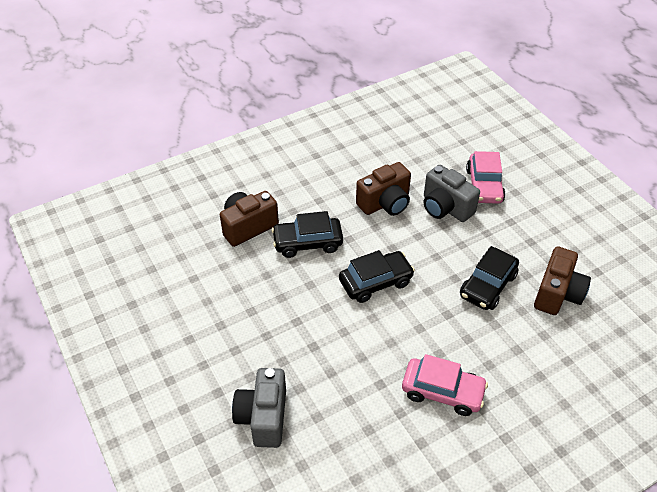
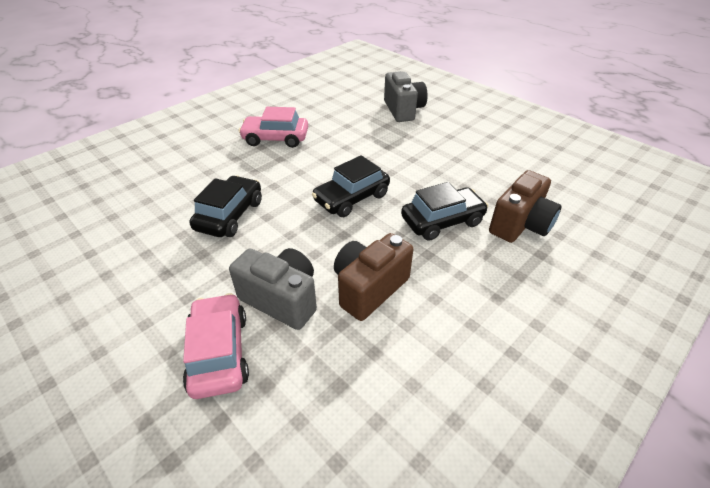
camera: 165 degrees right, 5 degrees down
(557, 294) = (151, 221): brown camera -> none

